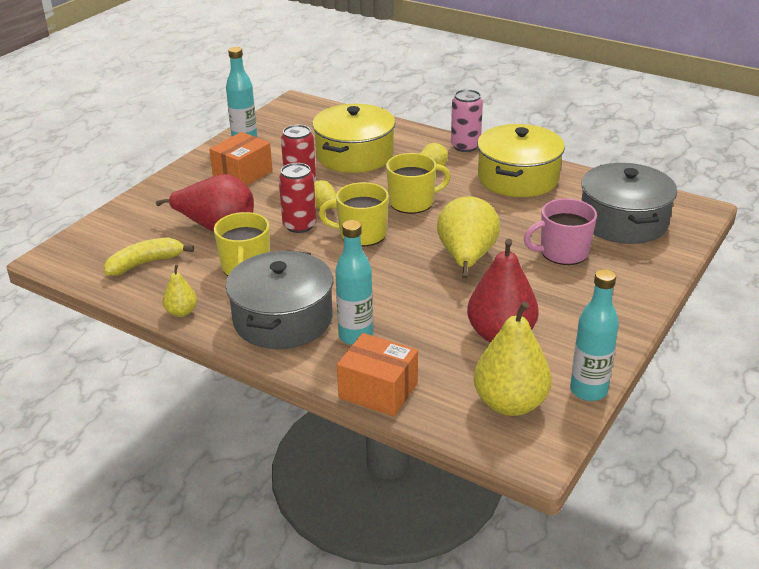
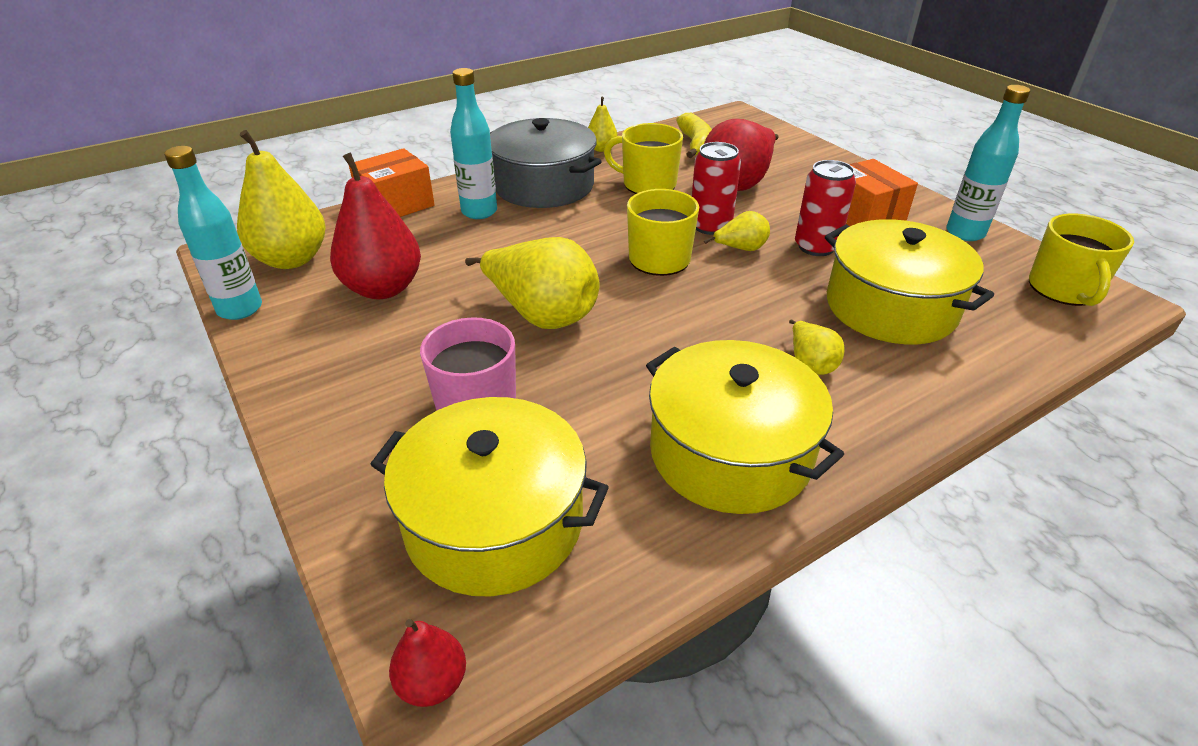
camera: 115 degrees right, 5 degrees up
(412, 202) = (714, 316): yellow mug -> yellow mug (1063, 289)
(465, 146) = (888, 434): pink can -> none
(623, 221) = (494, 522): grey pot -> yellow pot
(698, 210) = (432, 682): none -> red pear

